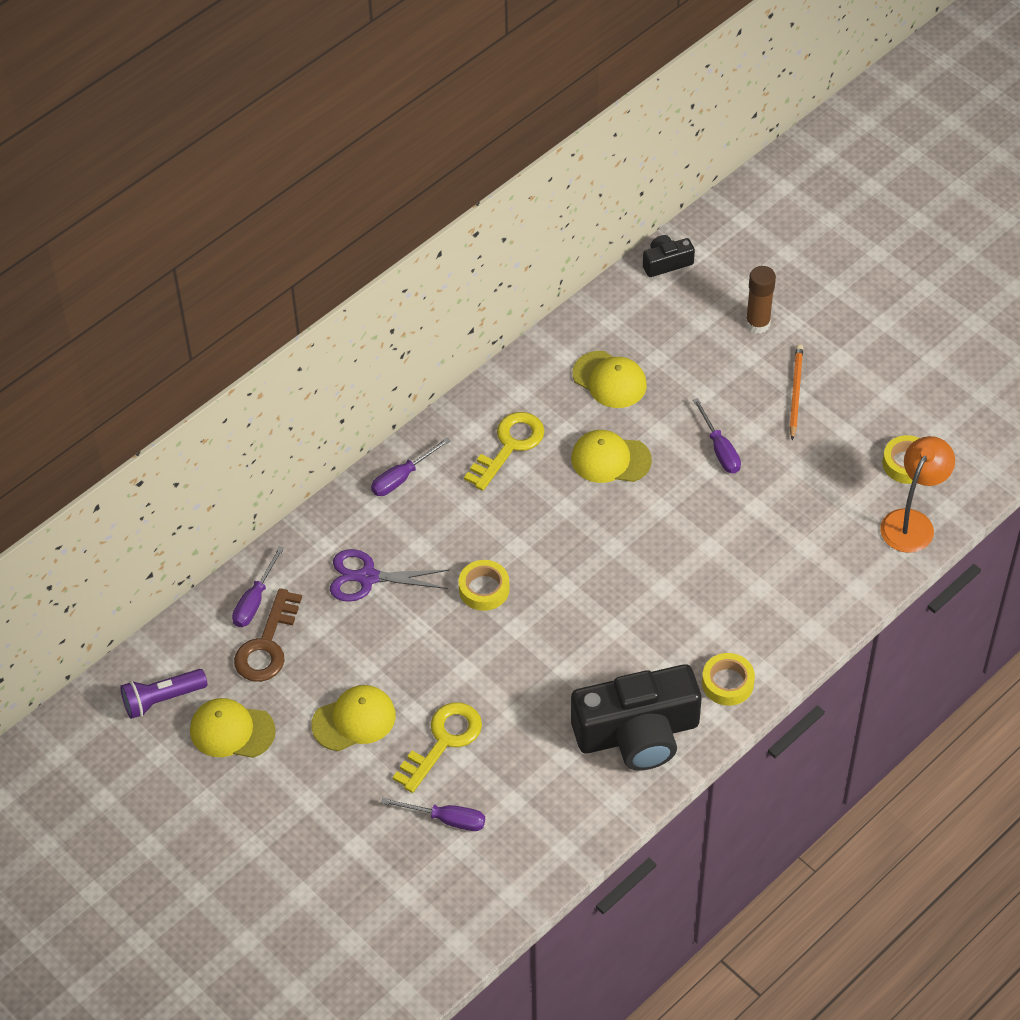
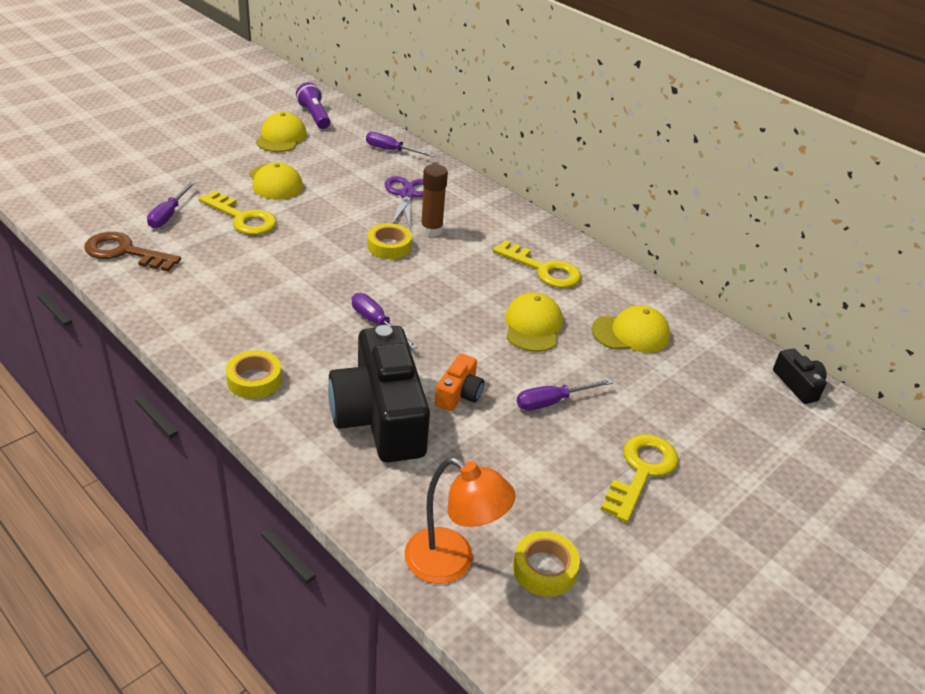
camera: 85 degrees right, 15 degrees down
(267, 645) = (351, 153): brown key -> brown key (125, 252)
(402, 477) = (506, 215): purple screwdriver -> purple screwdriver (376, 323)
(609, 380) = (631, 333): yellow cap -> yellow cap turned 135 degrees counterclockwise
(637, 733) = (215, 317): black camera -> black camera (380, 417)
(720, 520) = (459, 394): none -> orange camera
(757, 324) = (735, 449): brown glue stick -> brown glue stick (431, 230)
(795, 392) = (641, 471): orange pencil -> yellow key

